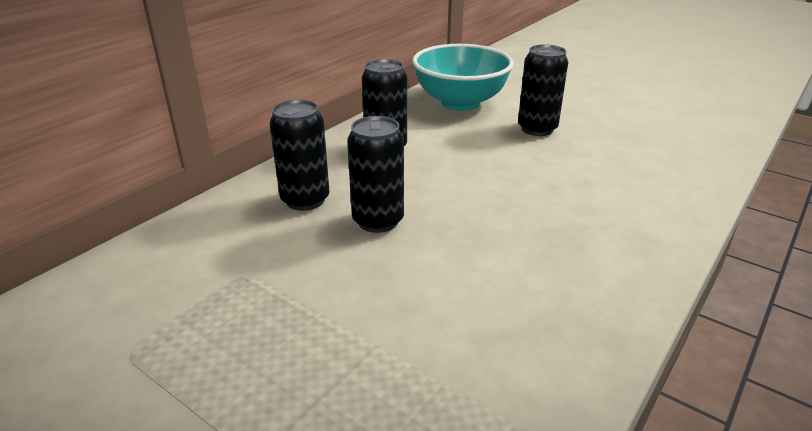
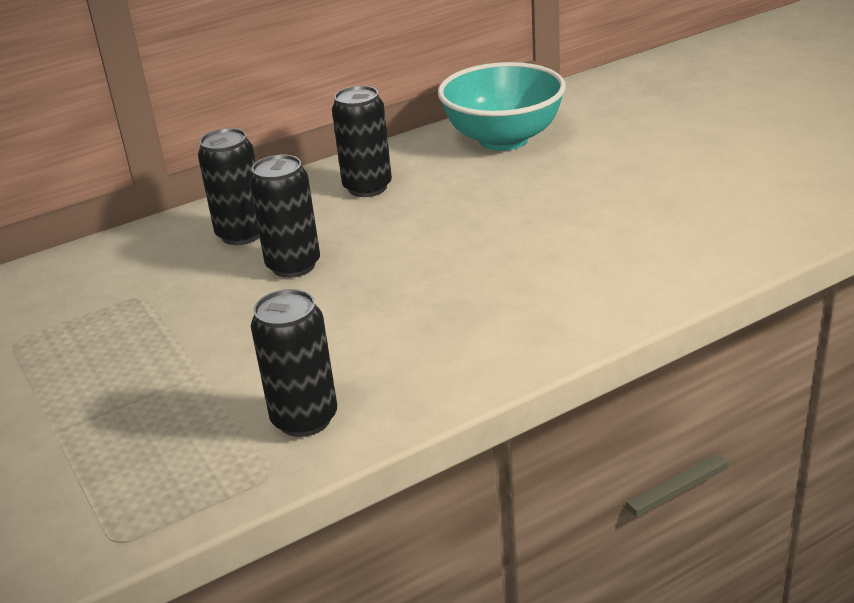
camera: 25 degrees right, 0 degrees up
(537, 129) = (563, 184): black can -> black can (304, 419)

